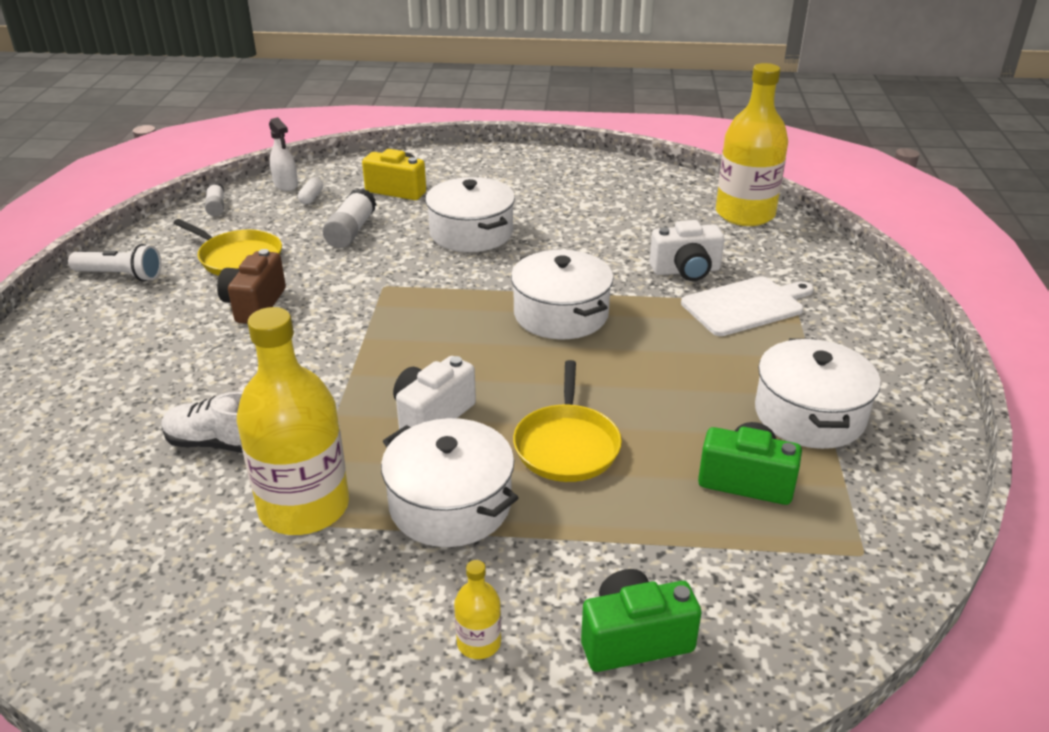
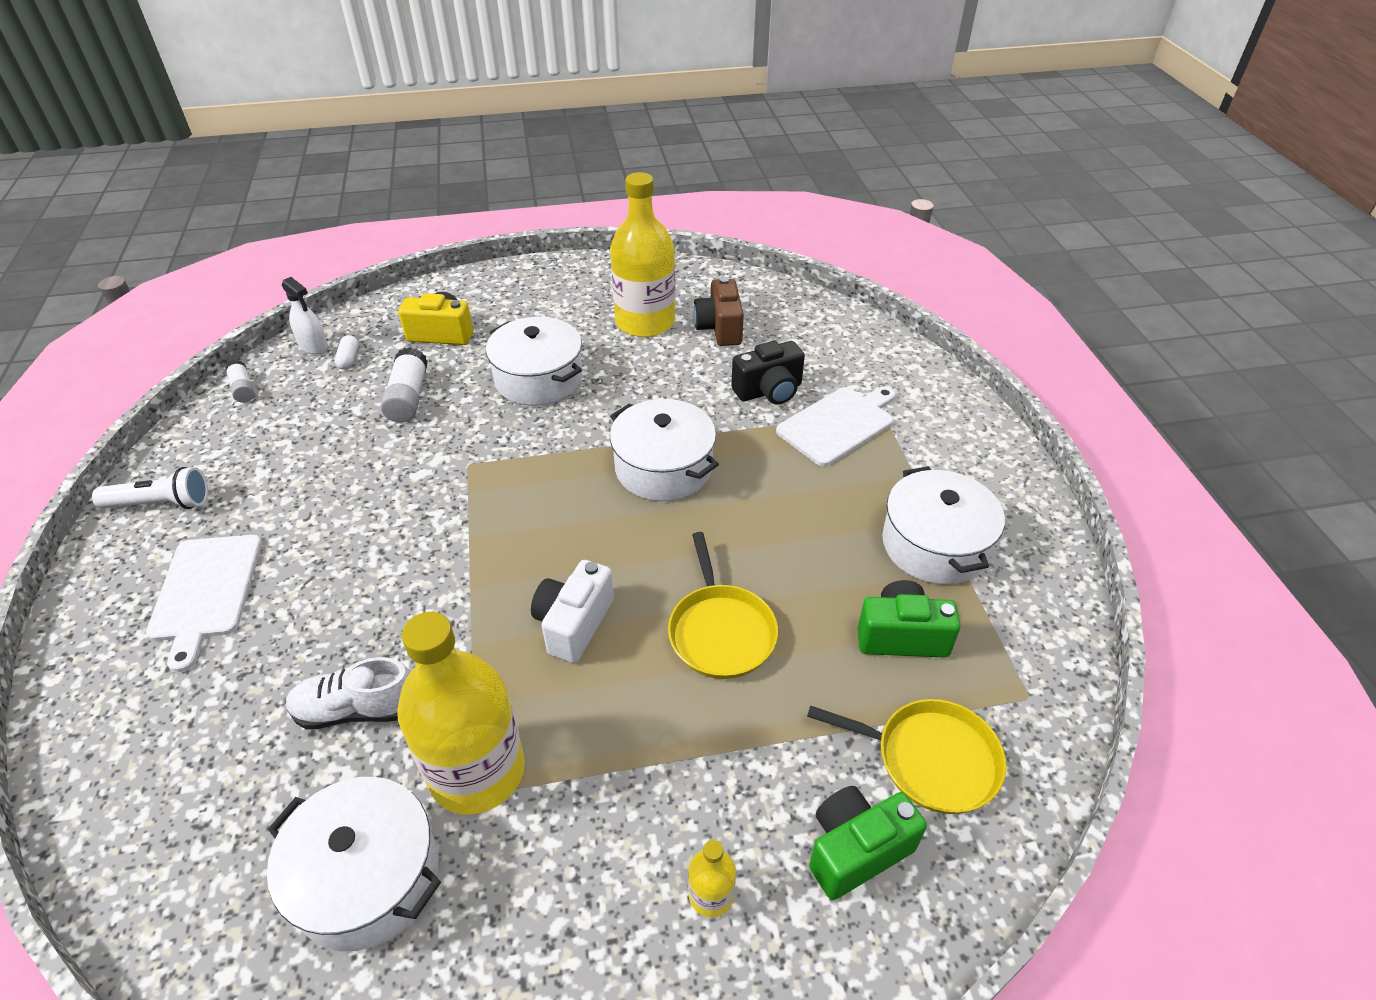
camera: 15 degrees left, 10 degrees up
(131, 340) = (206, 592): none -> white cutting board
(238, 258) = (292, 455): yellow pan -> yellow pan (930, 759)
(254, 305) = (333, 516): brown camera -> brown camera (720, 328)
(450, 504) = (628, 731): white pot -> white pot (368, 877)
(686, 271) = (769, 391): white camera -> black camera
(745, 214) = (803, 311): yellow bottle -> yellow bottle (645, 322)

